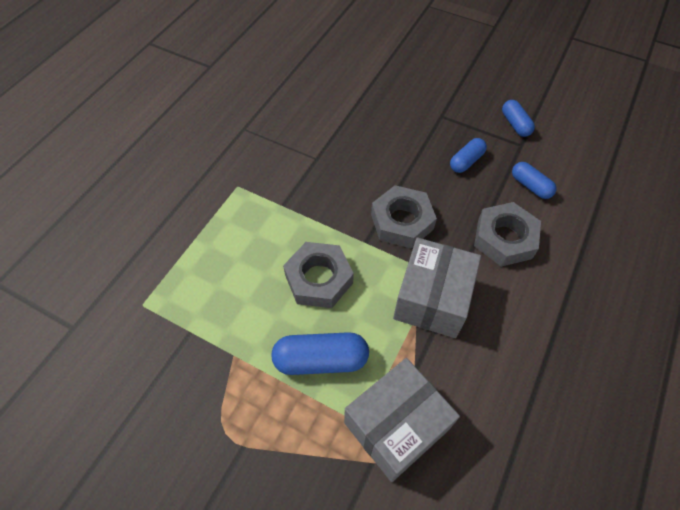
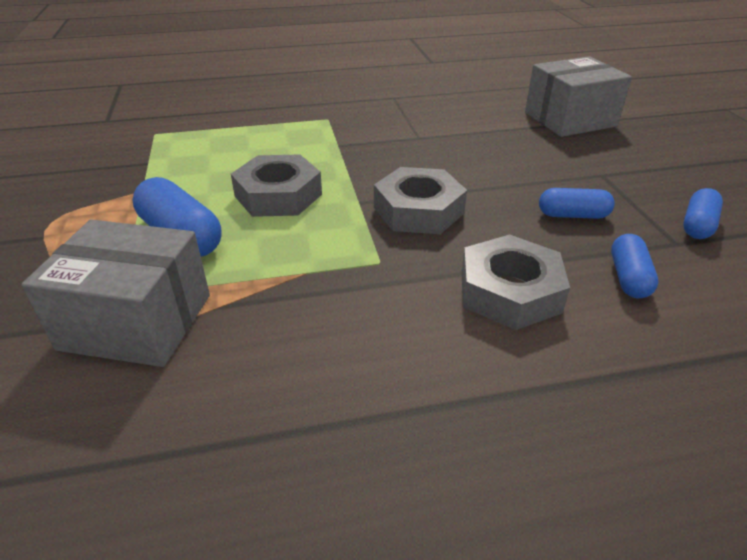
camera: 50 degrees right, 20 degrees down
(432, 299) = (342, 274): grey box -> grey box (570, 119)

